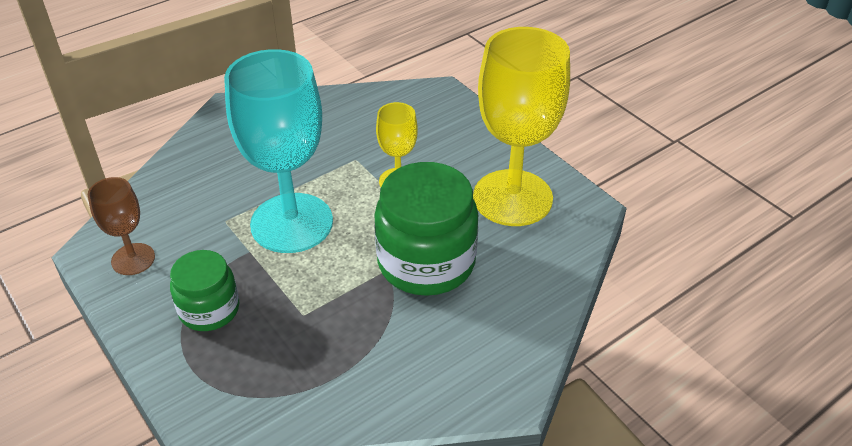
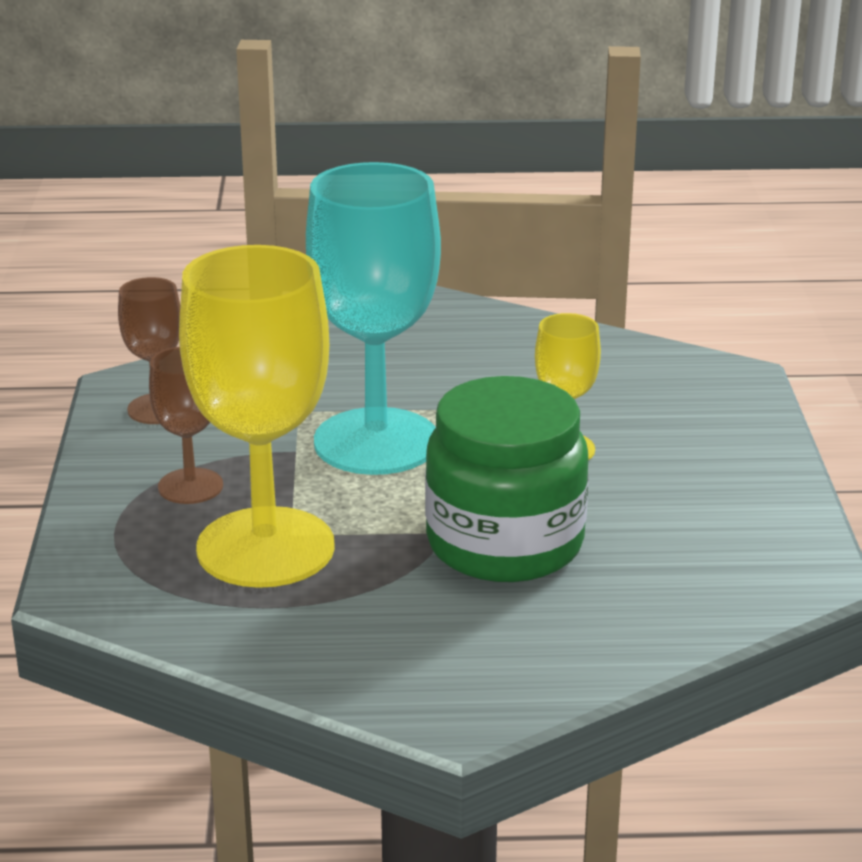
camera: 35 degrees right, 15 degrees down
(209, 309) = (190, 486): green jar -> brown goblet
(512, 198) = (708, 523): yellow goblet -> yellow goblet (265, 548)

